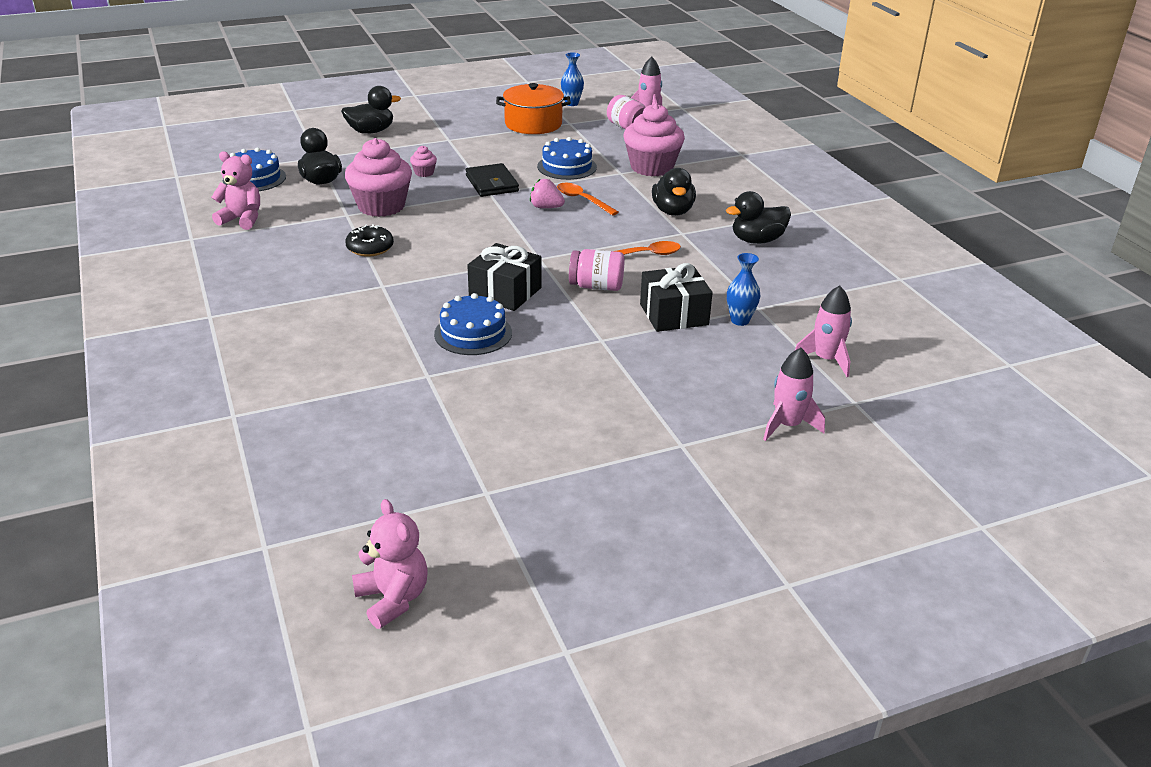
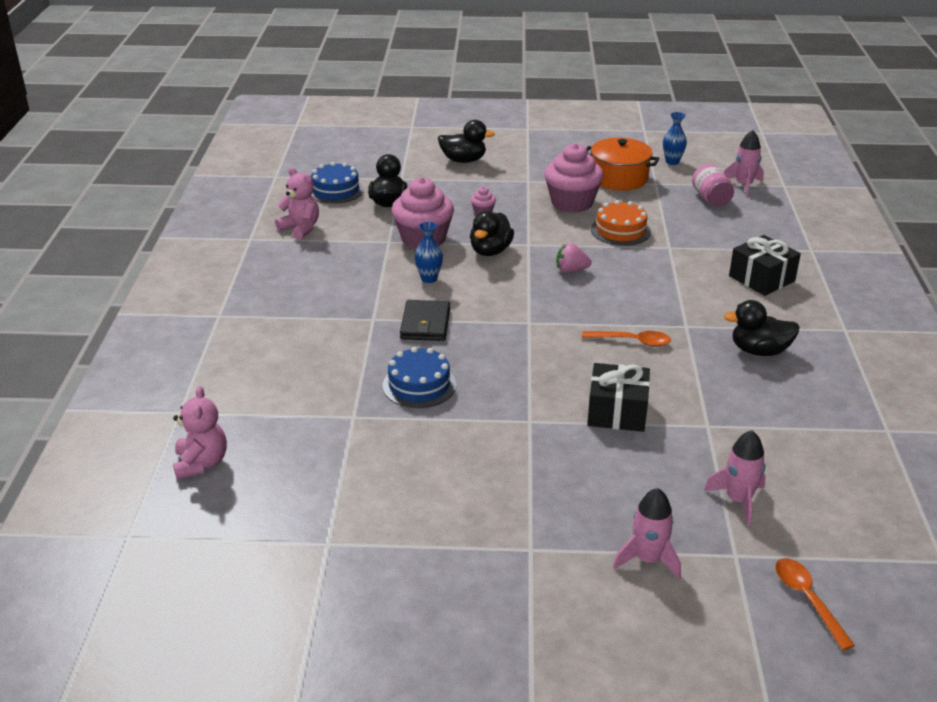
camera: 25 degrees right, 0 degrees up
(370, 248) = (387, 279): black donut -> none
(393, 599) = (192, 616): pink teddy bear -> pink teddy bear (201, 463)
(492, 183) = (537, 235): black wallet -> black wallet (425, 324)
(505, 292) = (474, 350): black gift -> black gift (761, 278)
(546, 207) = (571, 270): pink strawberry -> pink strawberry turned 45 degrees counterclockwise
(567, 167) = (620, 230): blue cake -> orange cake
(582, 200) = (611, 269): orange spoon -> orange spoon (807, 599)
(596, 286) = (563, 364): pink jar -> none
(652, 167) = (705, 247): pink cupcake -> pink cupcake (572, 203)
(673, 211) = (693, 300): black duck -> black duck (490, 251)
(740, 320) = (679, 435): blue vase -> blue vase (429, 279)

